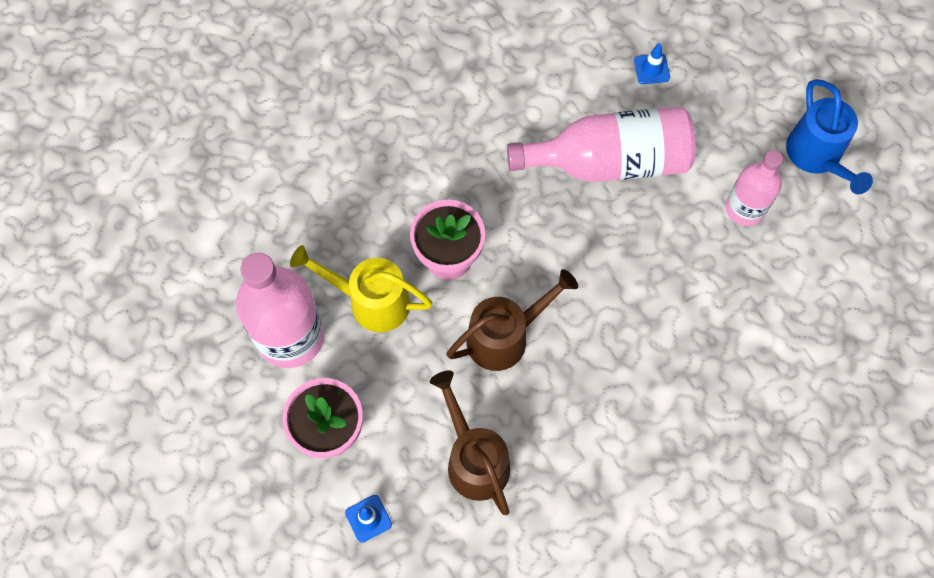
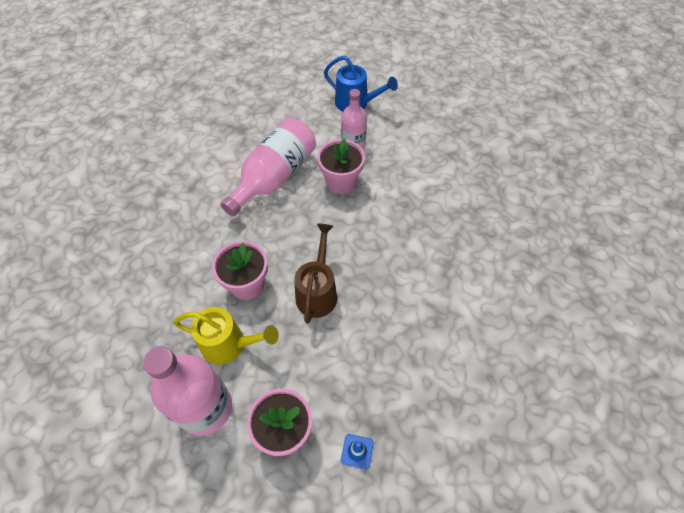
camera: 50 degrees left, 10 degrees down
(370, 301) = (230, 344): yellow watering can -> yellow watering can turned 135 degrees counterclockwise
(473, 458) = (371, 361): brown watering can -> none
(651, 69) = (248, 127): blue traffic cone -> none
(674, 241) = (341, 182): none -> pink flower pot

